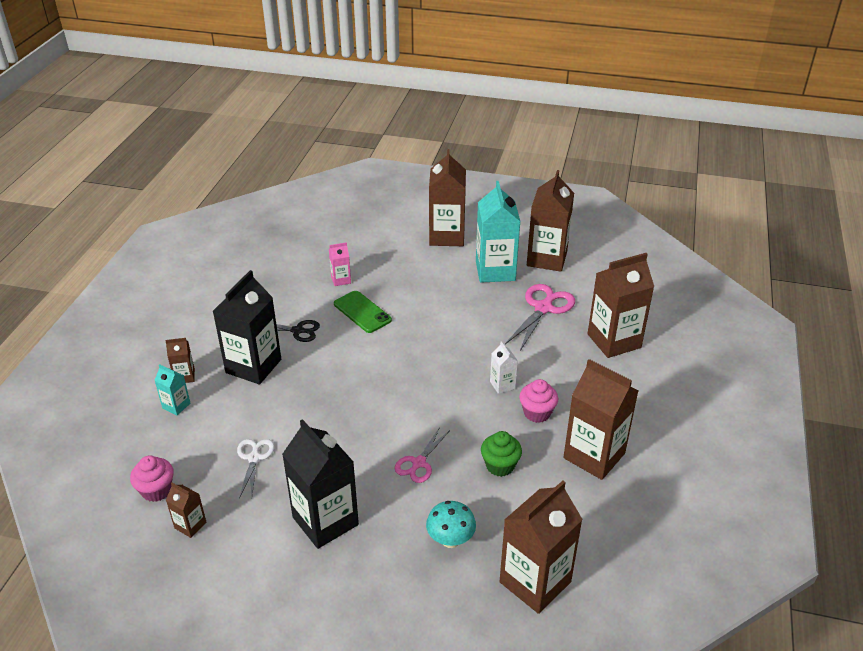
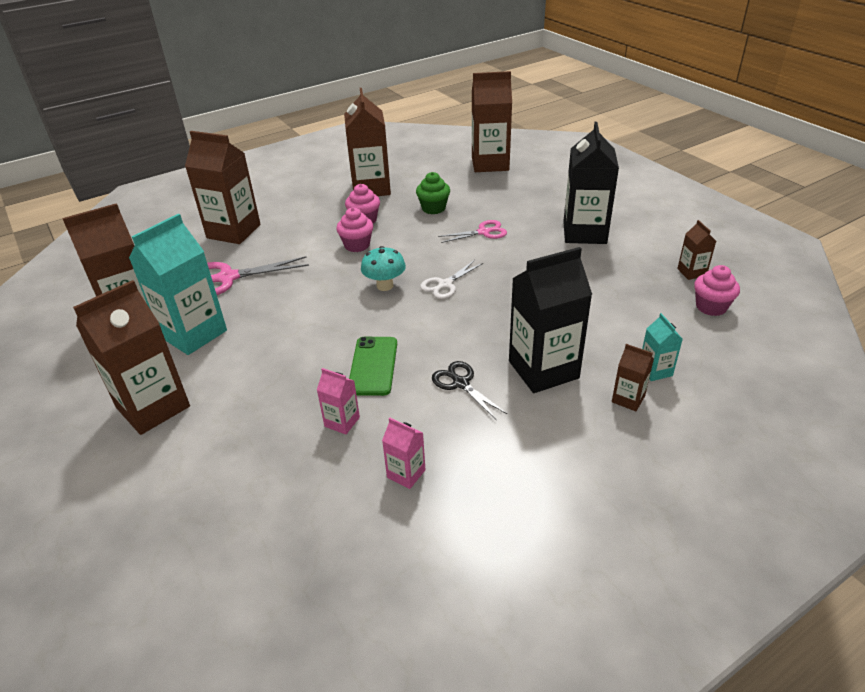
camera: 135 degrees left, 0 degrees up
(254, 458) = (607, 291): white scissors -> white scissors (445, 284)
(280, 278) = (406, 473): none -> pink carton
(450, 540) = (513, 193): turquoise mushroom -> turquoise mushroom (385, 286)
(502, 385) = (357, 245): white carton -> pink cupcake

